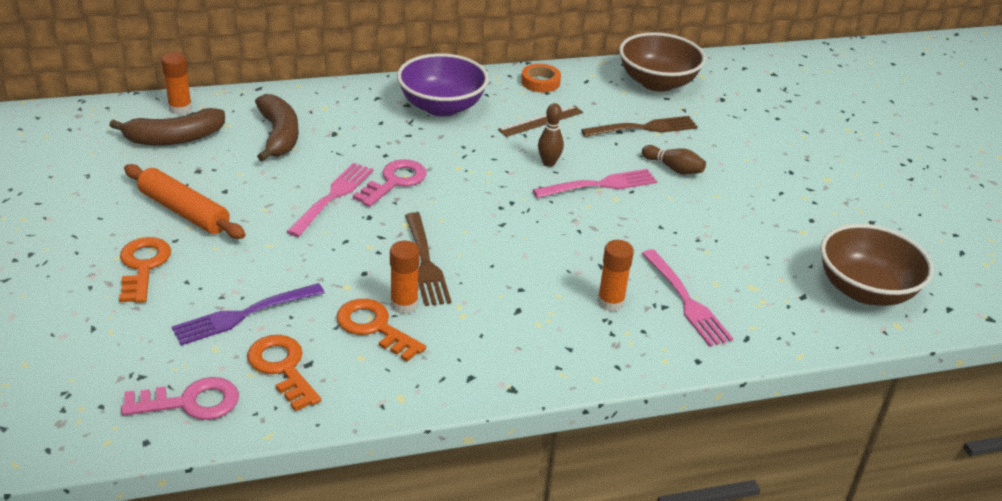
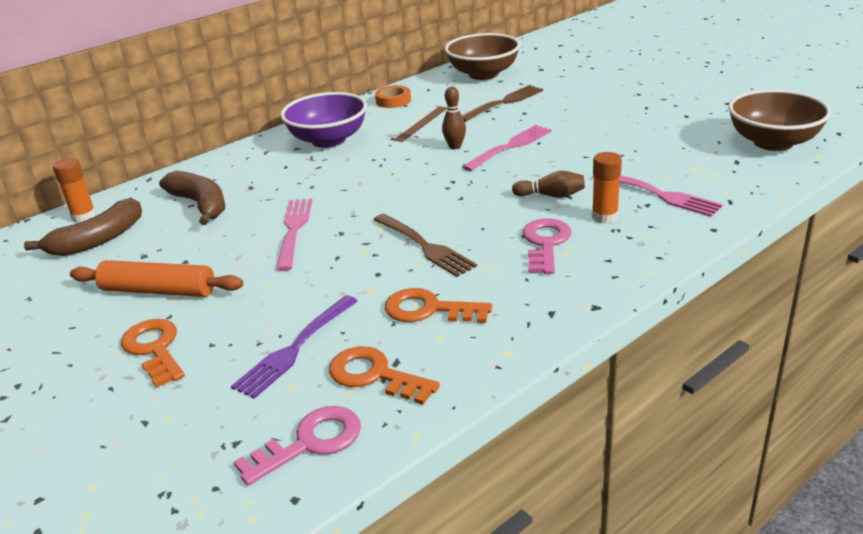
camera: 20 degrees left, 5 degrees down
(394, 182) = (339, 201): pink key -> pink key (545, 243)
(404, 304) = (437, 282): orange glue stick -> none
(673, 168) = (554, 119): brown bowling pin -> brown bowling pin (551, 196)

